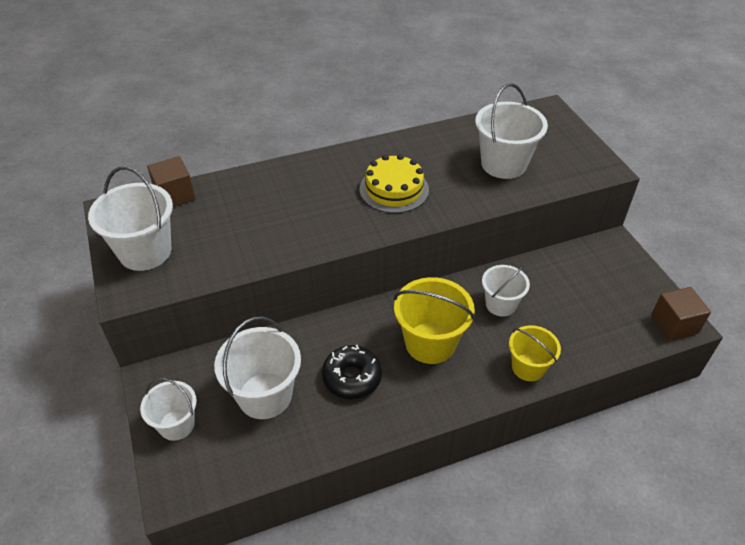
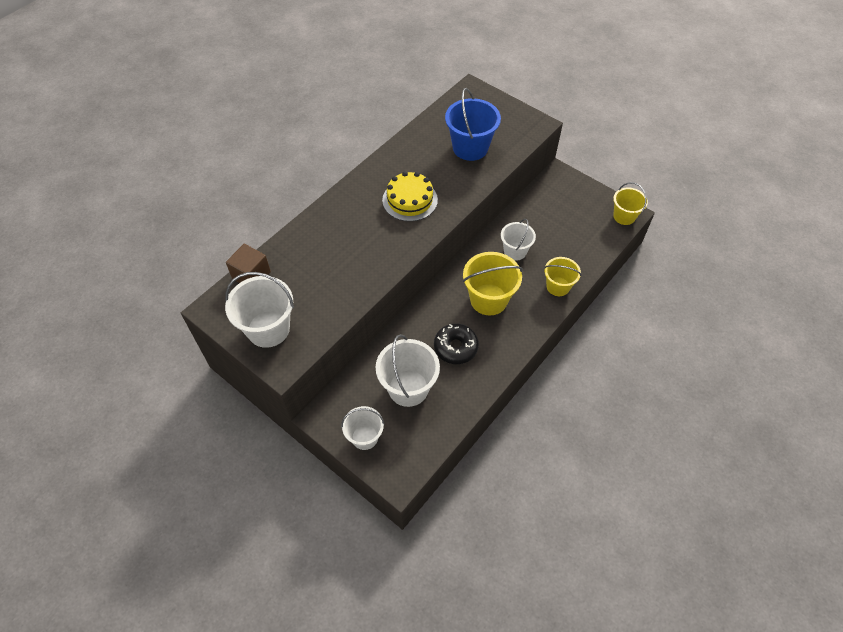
camera: 30 degrees left, 10 degrees up
(503, 164) = (470, 148): white bucket -> blue bucket
(674, 324) = (624, 216): brown cube -> yellow bucket

